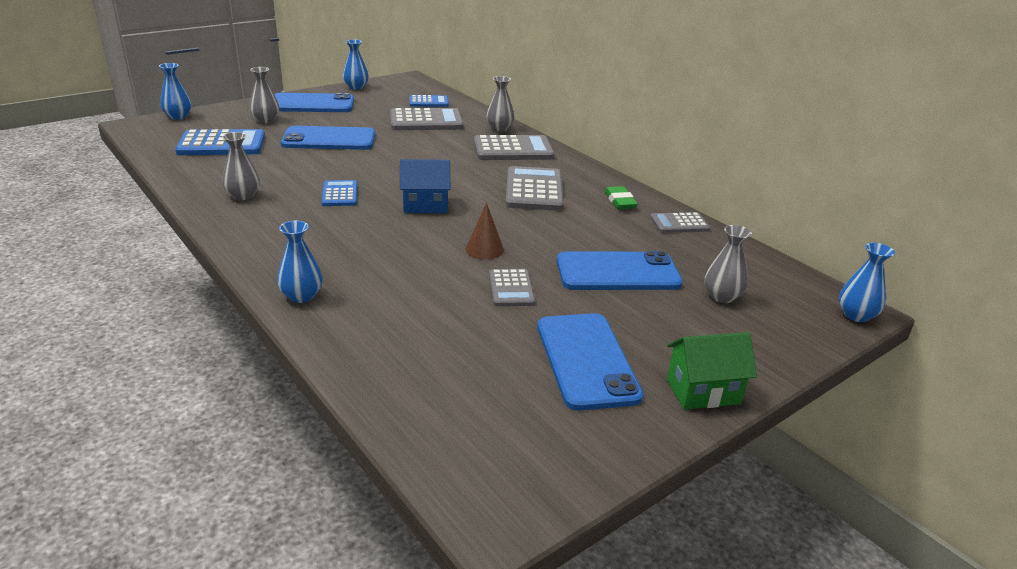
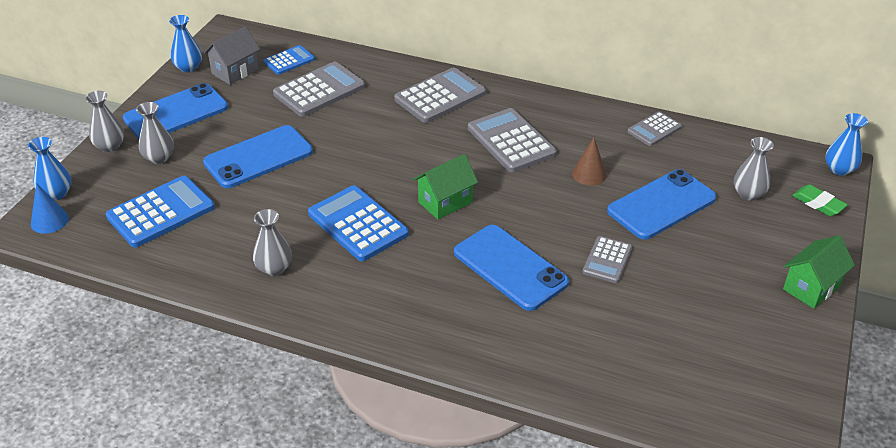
camera: 30 degrees left, 10 degrees up
(152, 126) = (49, 221): none -> blue cone
(301, 296) = (467, 350): blue vase -> none
(340, 194) = (358, 224): blue calculator -> blue calculator, size x1.72
(383, 97) = (235, 71): none -> grey house
(425, 205) = (445, 202): blue house -> green house
(484, 249) = (545, 229): brown cone -> brown cone (589, 174)
(499, 128) = (397, 71): grey vase -> grey vase (110, 146)
(511, 288) = (607, 260): grey calculator -> grey calculator turned 60 degrees clockwise
(586, 360) = (722, 300): blue phone -> blue phone (510, 267)
(620, 201) = (588, 123): green eraser -> green eraser (818, 203)

